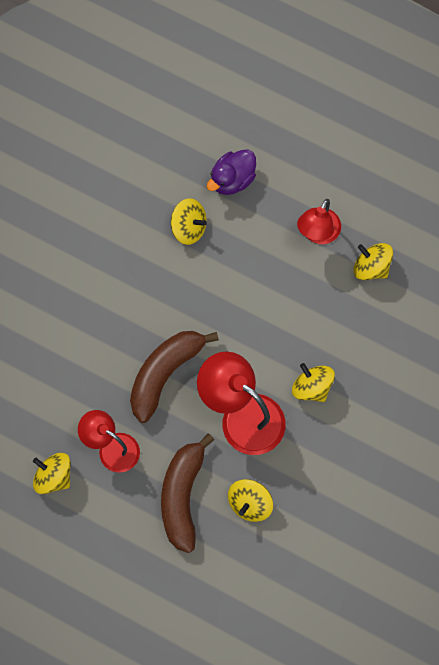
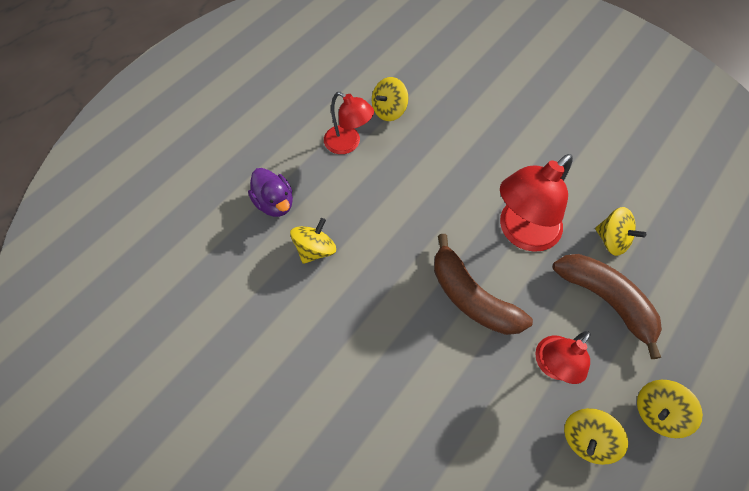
camera: 80 degrees left, 10 degrees down
(182, 496) = (605, 300): brown banana -> brown banana turned 150 degrees counterclockwise
(312, 387) = (497, 171): yellow spinning top -> yellow spinning top (657, 412)

